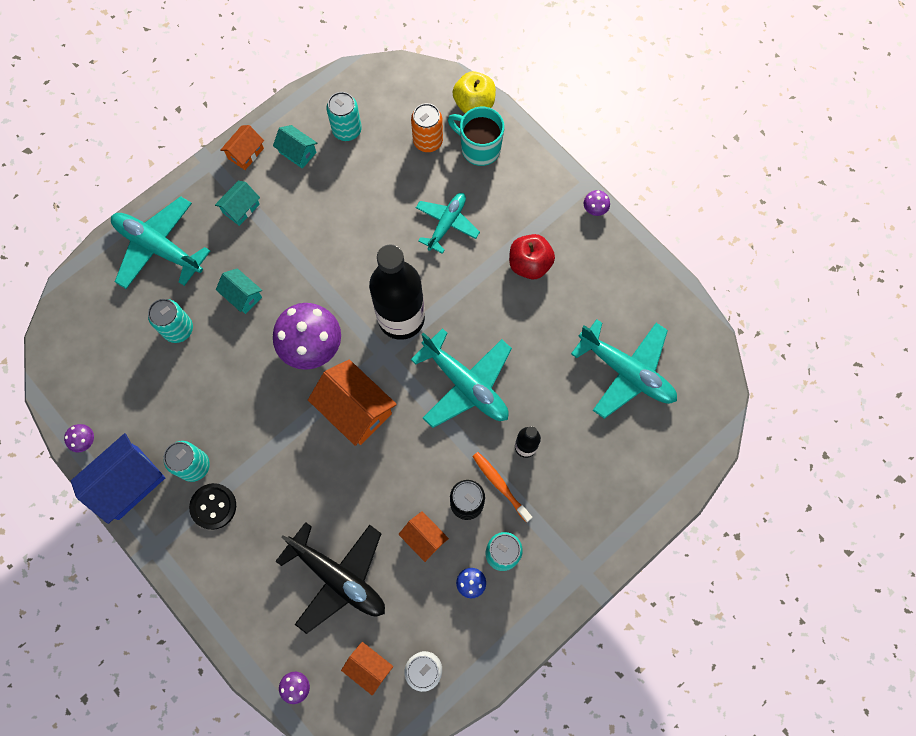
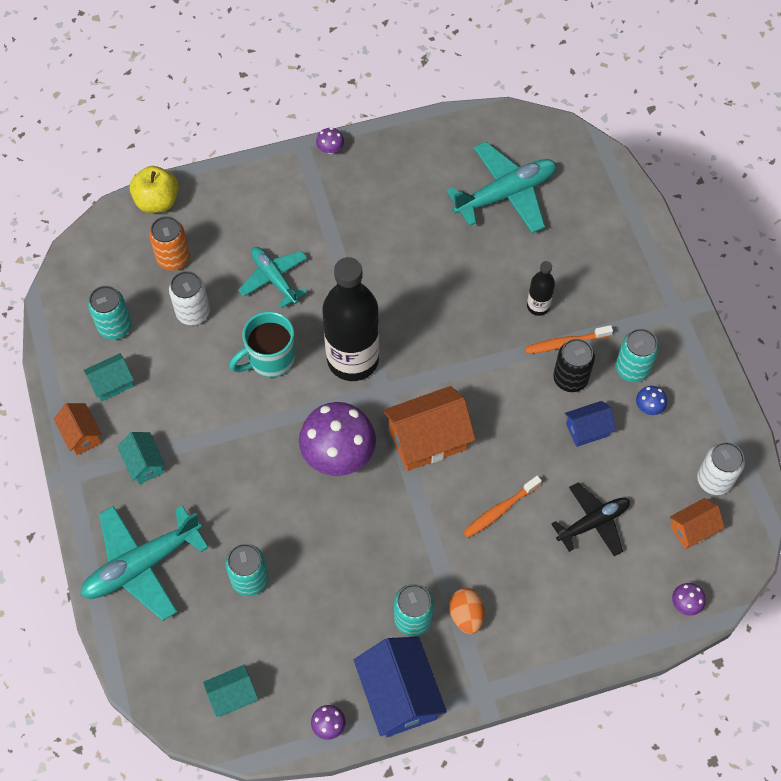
camera: 65 degrees left, 10 degrees down
(213, 506) = (466, 615): black button -> orange egg
(242, 296) = (246, 500): turquoise house -> turquoise house (232, 695)
(316, 495) = (500, 510): none -> orange toothbrush
(338, 577) = (593, 522): black plane -> black plane, size x0.64
(386, 179) = (193, 312): none -> white can
(424, 538) = (587, 429): orange house -> blue house
(466, 384) = (451, 331): turquoise plane -> none
(479, 148) = (209, 217): turquoise mug -> turquoise mug (270, 359)
(529, 264) = (357, 226): red apple -> none

